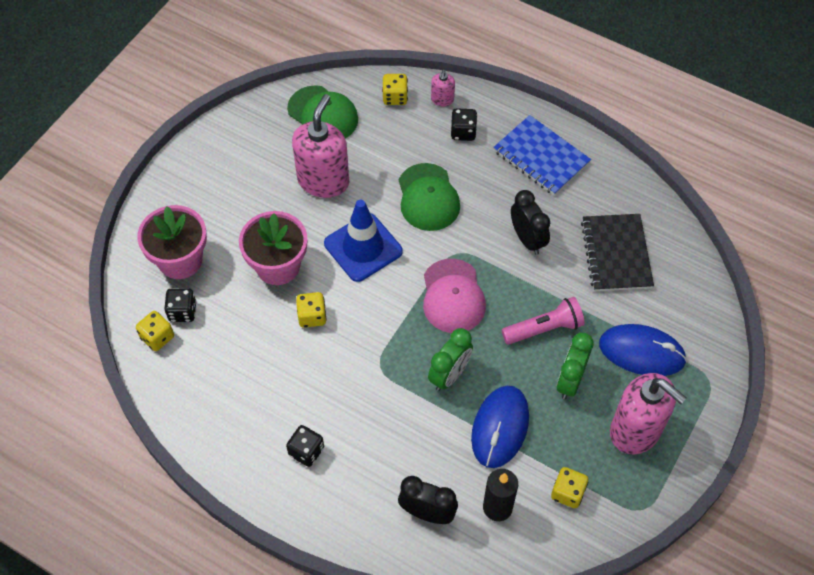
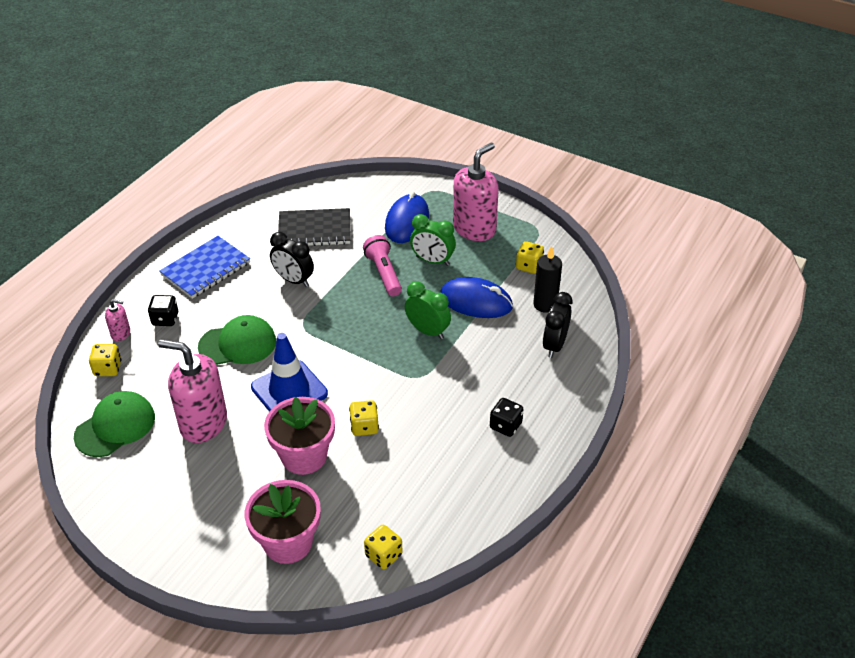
camera: 90 degrees left, 15 degrees down
(182, 312) = (353, 535): black dice -> none
(453, 296) = (348, 328): pink cap -> none
(527, 239) = (294, 280): black clock -> black clock turned 120 degrees counterclockwise

